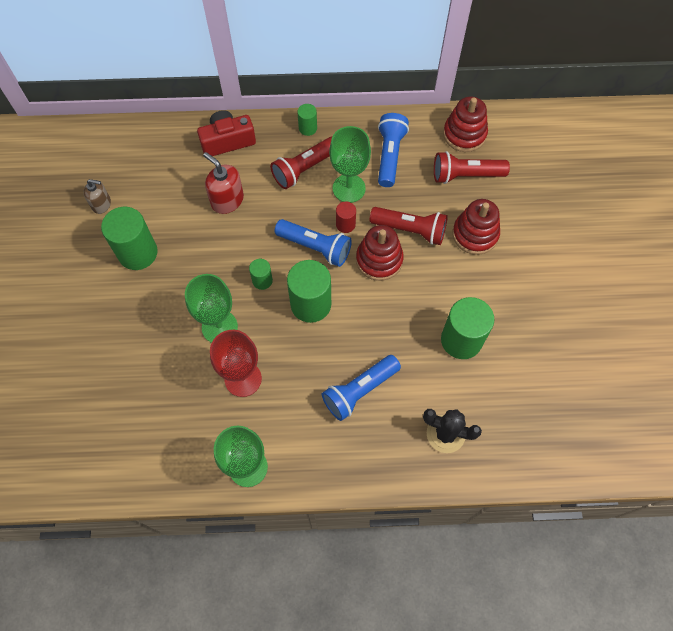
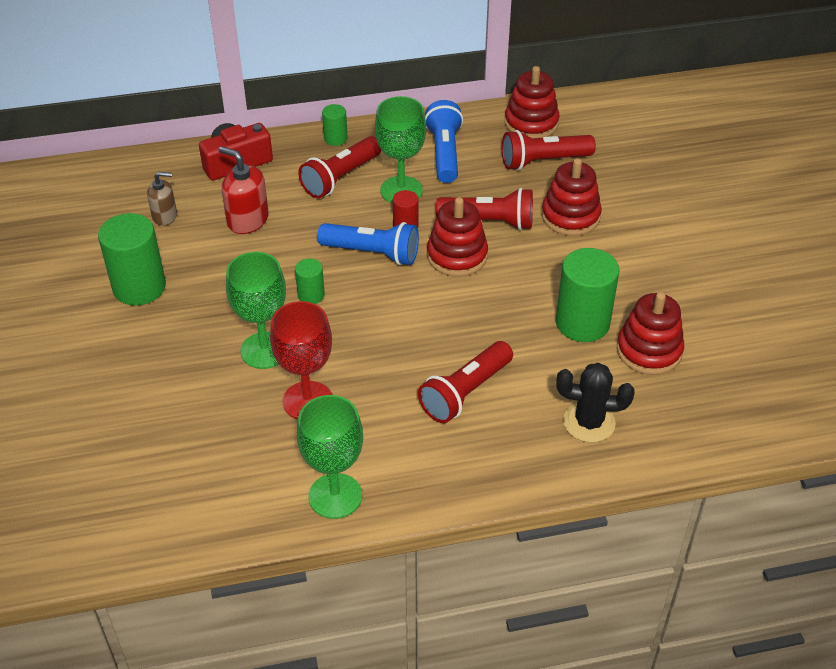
camera: 10 degrees left, 20 degrees down
(101, 204) = (81, 243): brown soap dispenser -> brown soap dispenser (165, 216)
(311, 304) = (380, 311): green cylinder -> none
(359, 391) = (465, 393): blue flashlight -> red flashlight
(506, 375) = (649, 351): none -> red stacking toy

